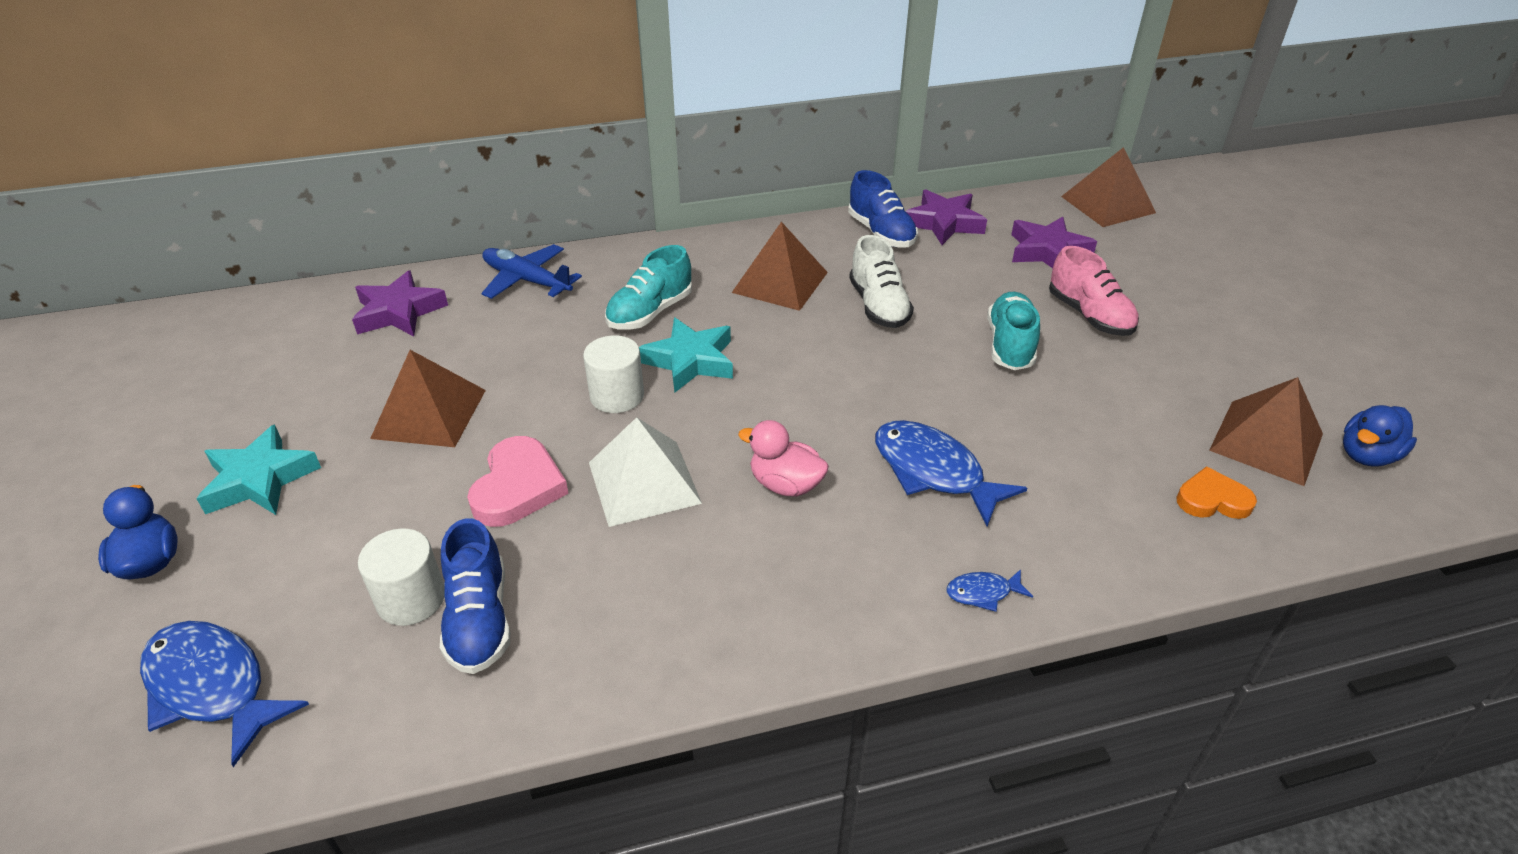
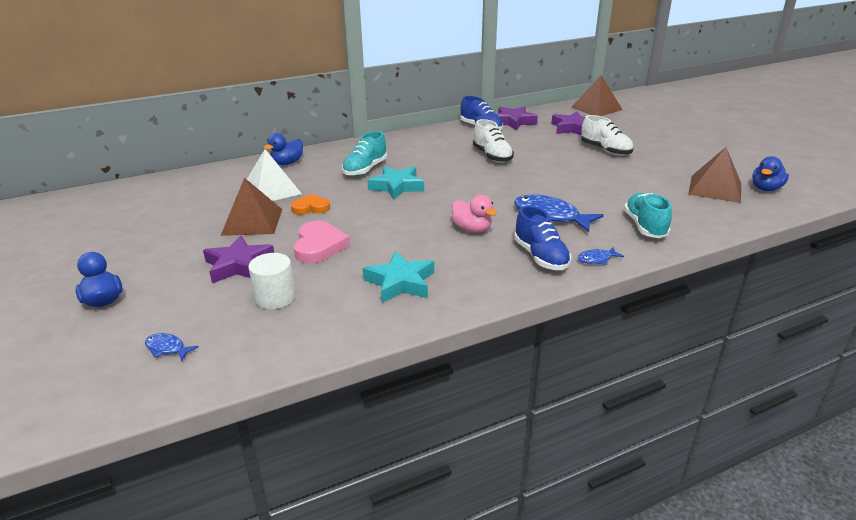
camera: 10 degrees left, 10 degrees down
(212, 687) = (167, 348): blue fish -> blue fish, size x0.47
(260, 479) = (158, 259): turquoise star -> turquoise star (400, 282)
(399, 312) = (214, 182): purple star -> purple star (239, 265)
(479, 619) = (320, 301): blue shoe -> blue shoe (540, 257)
(527, 281) = (287, 163): blue plane -> blue duck
(617, 396) = (361, 204): white cylinder -> none
(643, 482) = (391, 236): white pyramid -> white pyramid (271, 190)
(780, 282) = (433, 151): brown pyramid -> none
(785, 484) = (472, 229): pink duck -> pink duck turned 150 degrees counterclockwise
(1010, 345) = (569, 165): turquoise shoe -> turquoise shoe (645, 226)
(1089, 315) = (605, 150): pink shoe -> white shoe
(1212, 499) = (698, 212): orange heart -> orange heart (311, 208)

